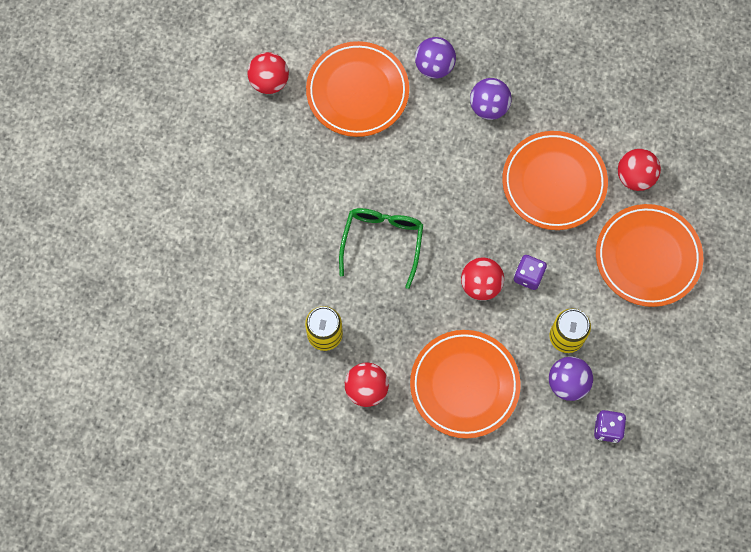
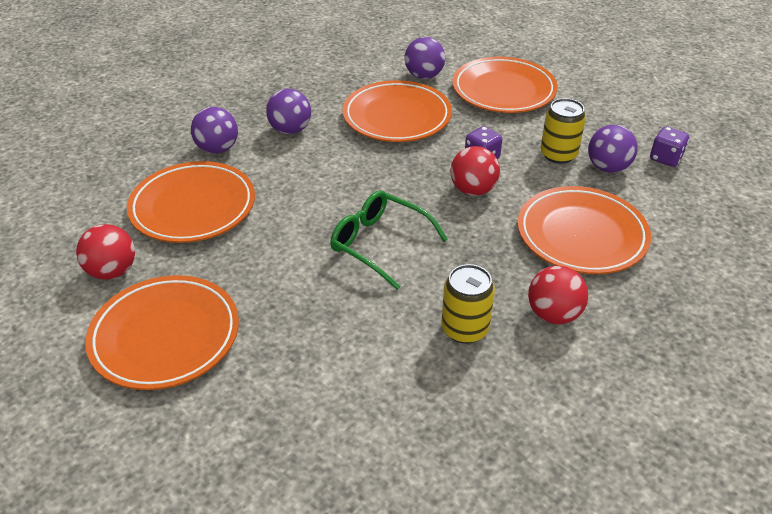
camera: 65 degrees left, 30 degrees down
(231, 152) = (165, 336): none -> orange plate
(635, 177) = (424, 76): red ball -> purple ball

